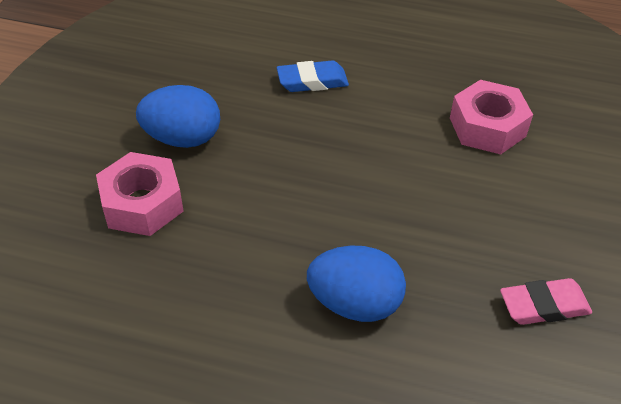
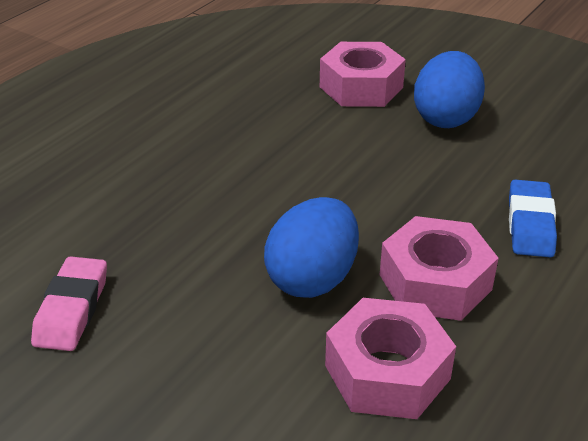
camera: 110 degrees right, 10 degrees down
(354, 303) = (171, 179): blue egg -> blue egg (312, 278)
(397, 118) = (435, 282): none -> pink nut

